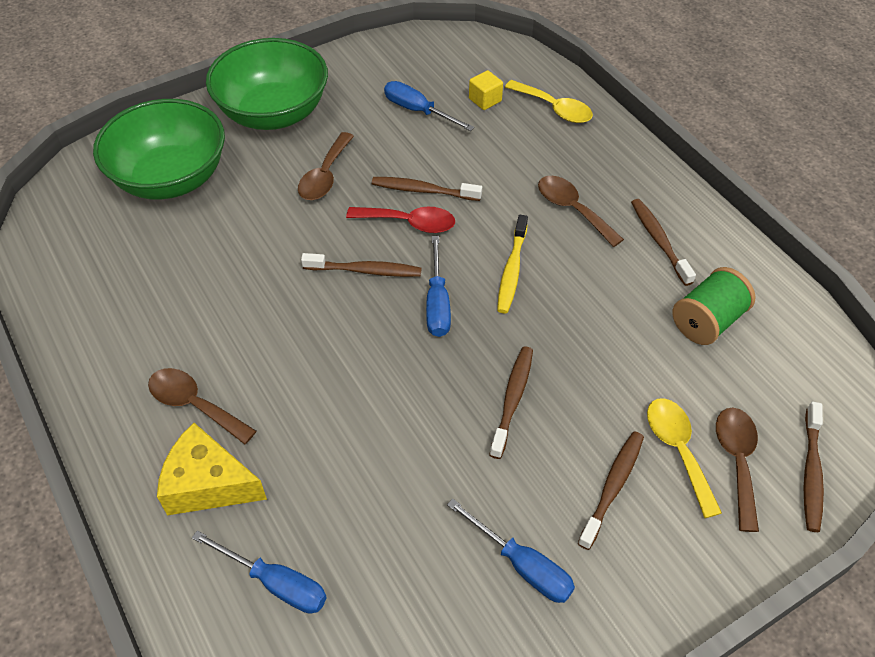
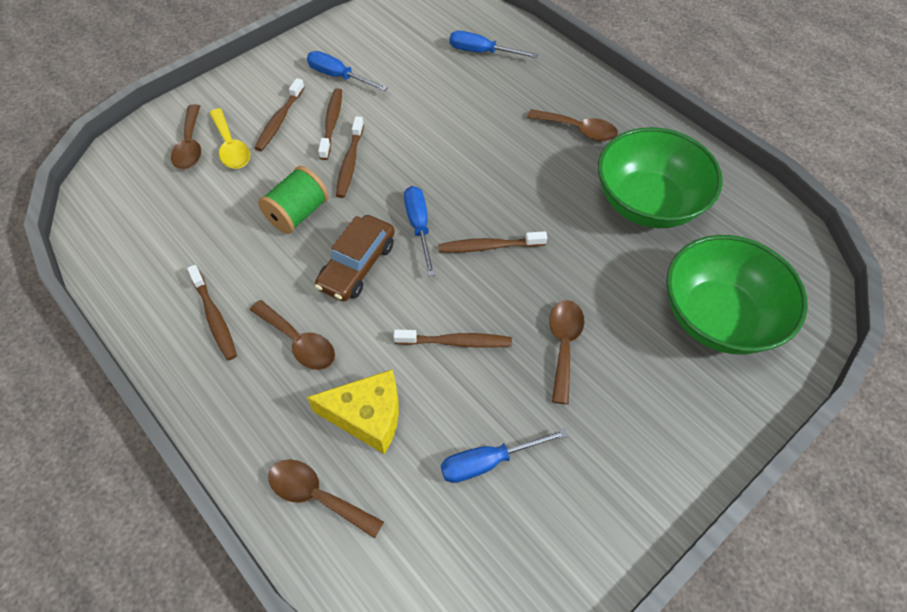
camera: 170 degrees right, 5 degrees up
(208, 484) = (544, 89): yellow cheese -> yellow cheese (367, 416)
(274, 113) = (659, 428): green bowl -> green bowl (648, 203)
(409, 223) = (461, 301): red spoon -> none
(418, 111) = (488, 462): blue screwdriver -> blue screwdriver turned 135 degrees clockwise
(485, 100) = (407, 497): yellow cube -> none
(511, 270) = (357, 265): yellow toothbrush -> brown car
(554, 108) = (317, 496): yellow spoon -> brown spoon
(707, 321) = (186, 243): green spool -> green spool (298, 214)
(811, 472) = (139, 145): brown toothbrush -> brown toothbrush (332, 123)

